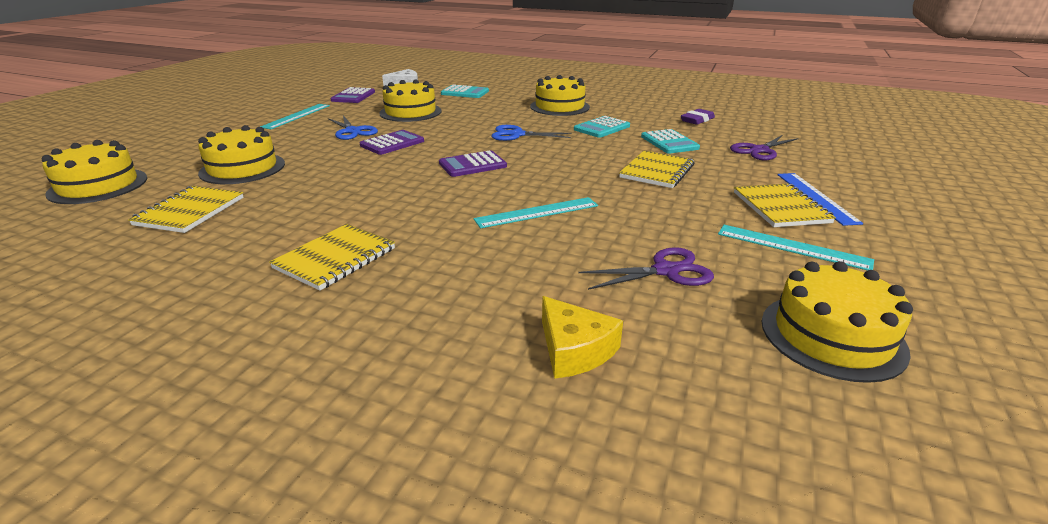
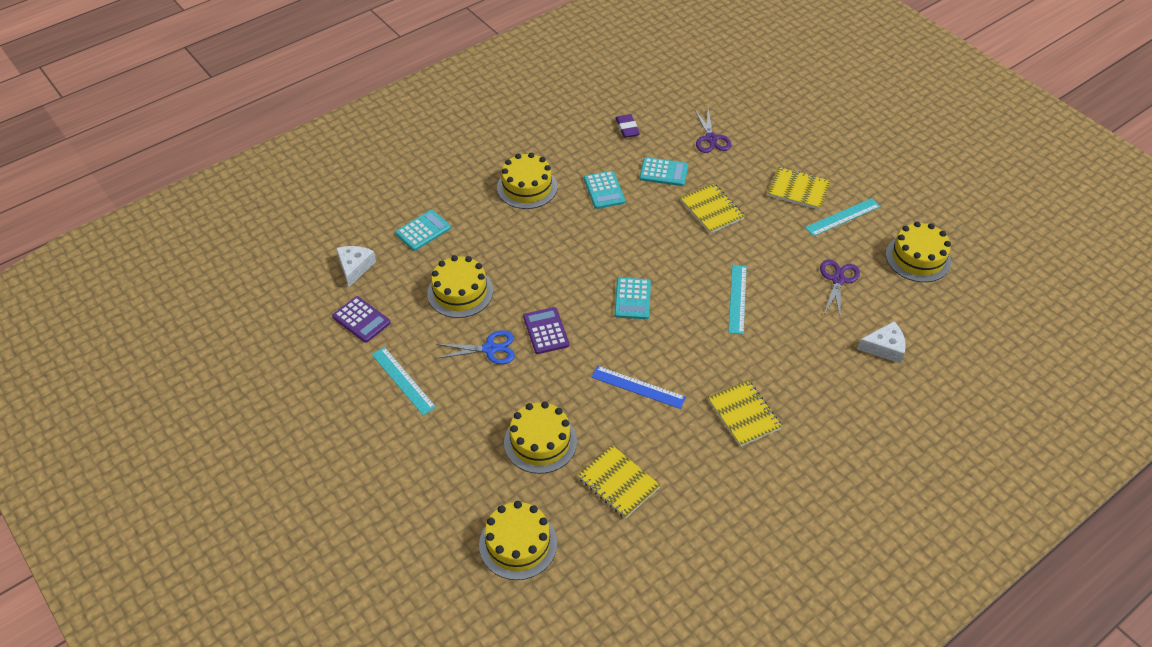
camera: 60 degrees left, 20 degrees up
(472, 165) = (632, 299): purple calculator -> turquoise calculator
(517, 135) = (582, 246): blue scissors -> none
(574, 350) = (884, 347): yellow cheese -> white cheese
(816, 197) = (795, 166): blue ruler -> blue ruler (638, 387)

